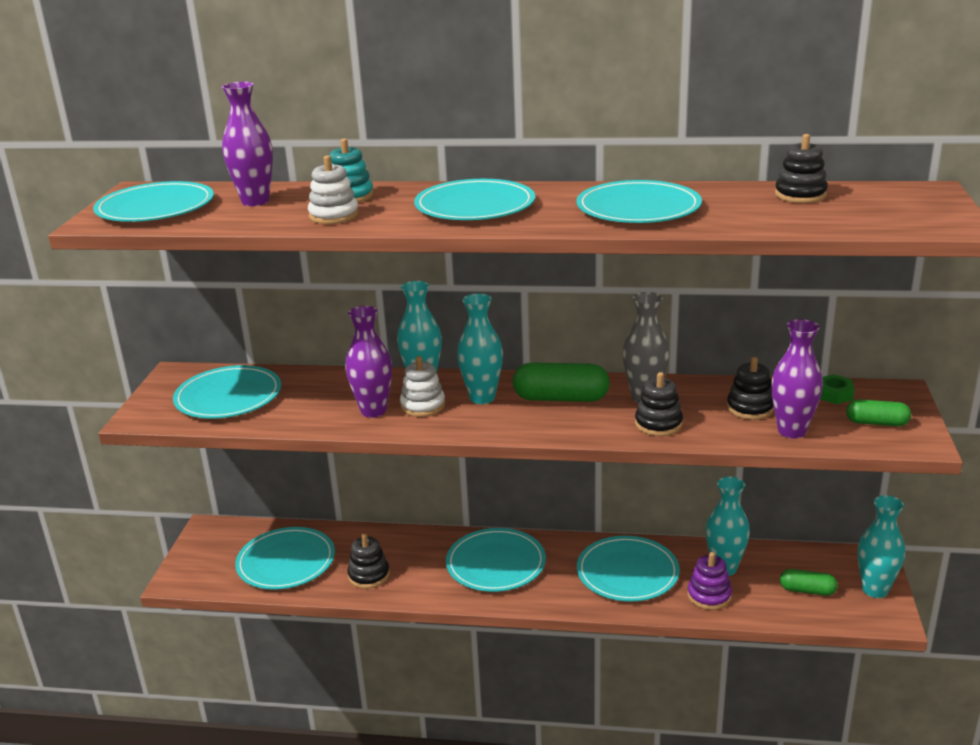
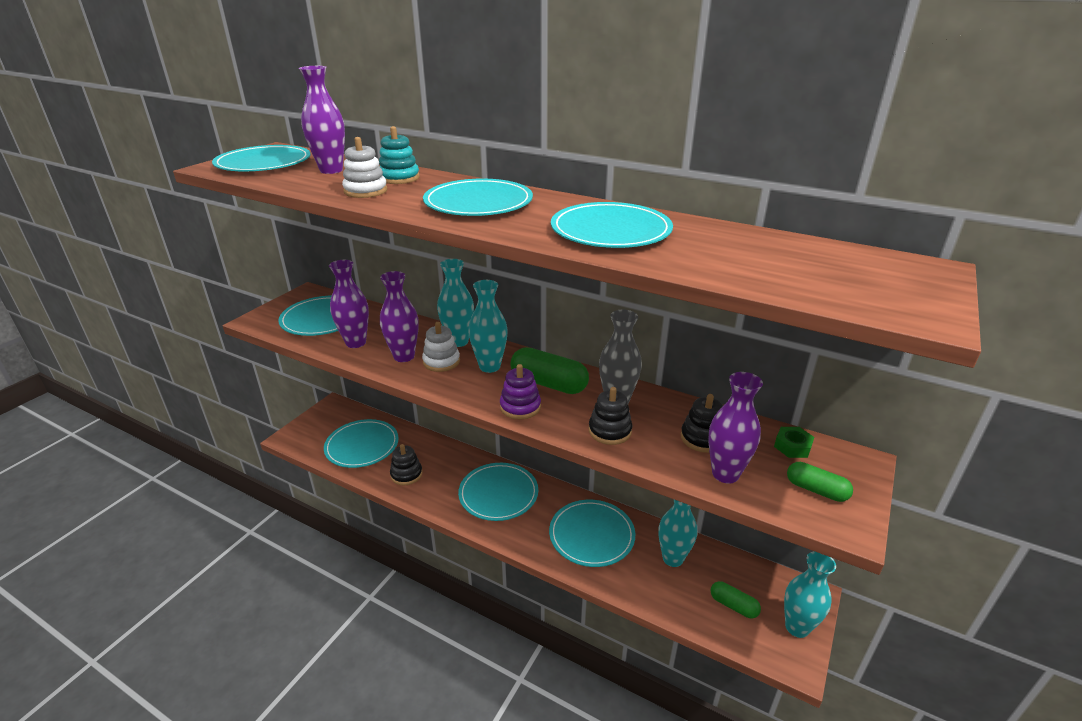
camera: 20 degrees right, 5 degrees up
(299, 411) = (356, 343): none -> purple vase
(709, 596) = (645, 580): purple stacking toy -> purple stacking toy (520, 407)
(800, 195) = (781, 247): black stacking toy -> none

